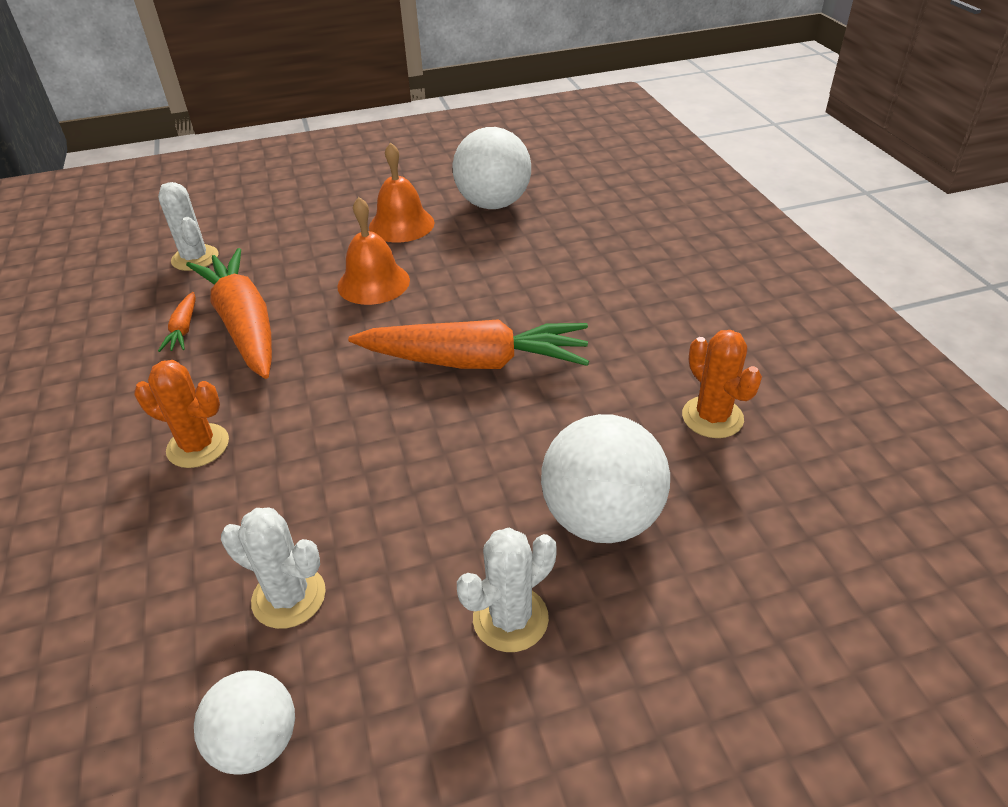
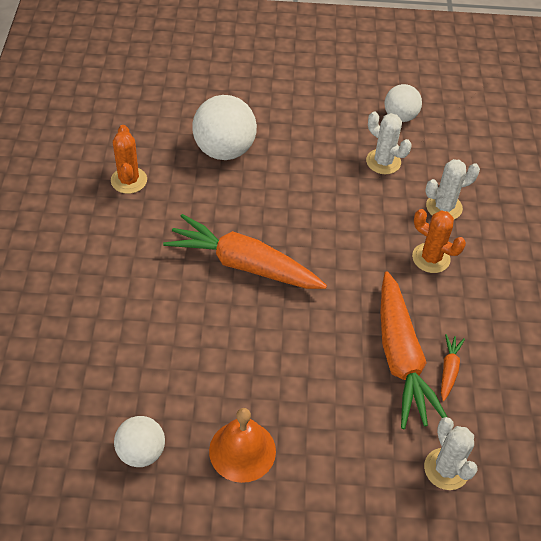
camera: 165 degrees left, 10 degrees up
(373, 283) = (290, 372): orange bell -> none
(493, 204) = (141, 452): white ball -> white ball, size x0.61
(510, 618) = (287, 125): white cactus -> white cactus (444, 207)

